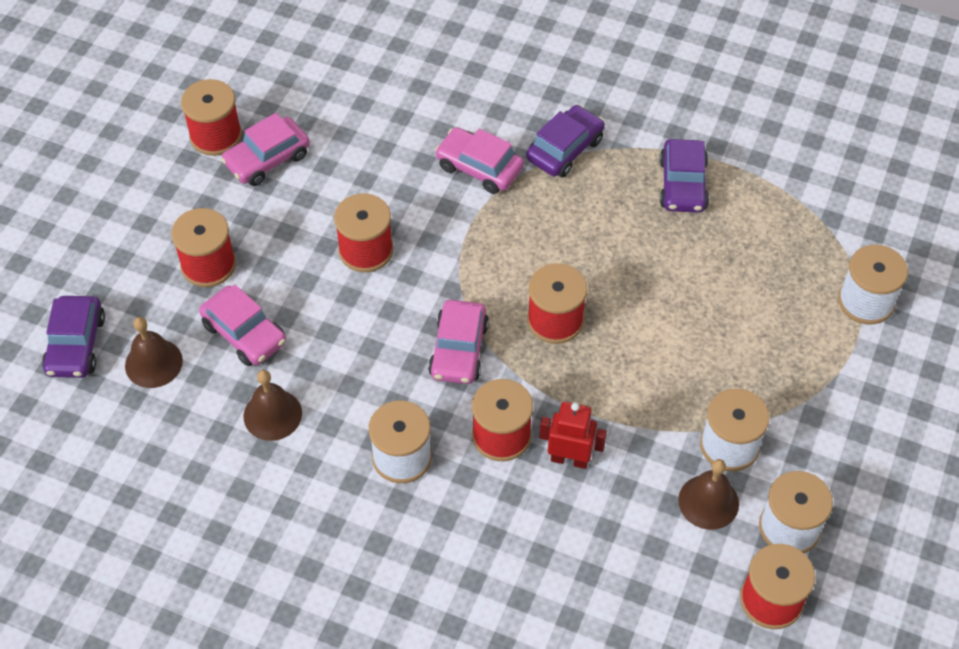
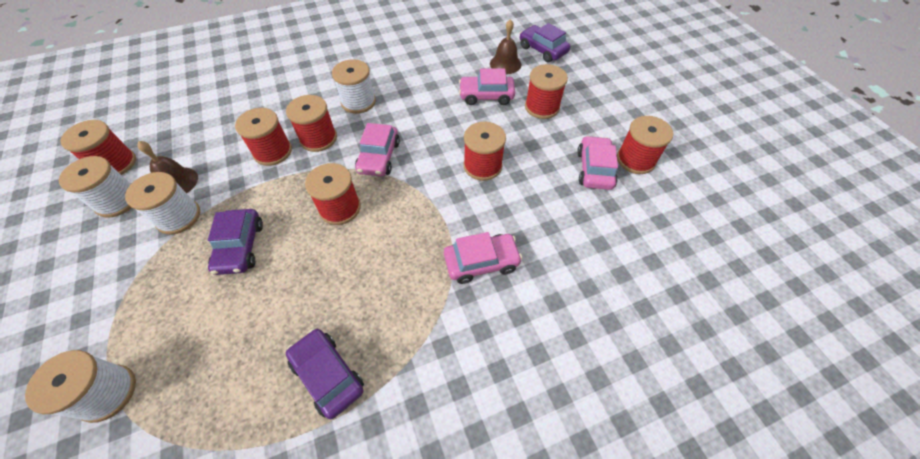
camera: 135 degrees right, 0 degrees up
(272, 414) = (433, 80): brown bell -> none
(459, 350) = (379, 157): pink car -> pink car turned 135 degrees counterclockwise
(565, 149) = (442, 326): purple car -> purple car (240, 247)
(569, 459) = (273, 152): red robot -> red spool

